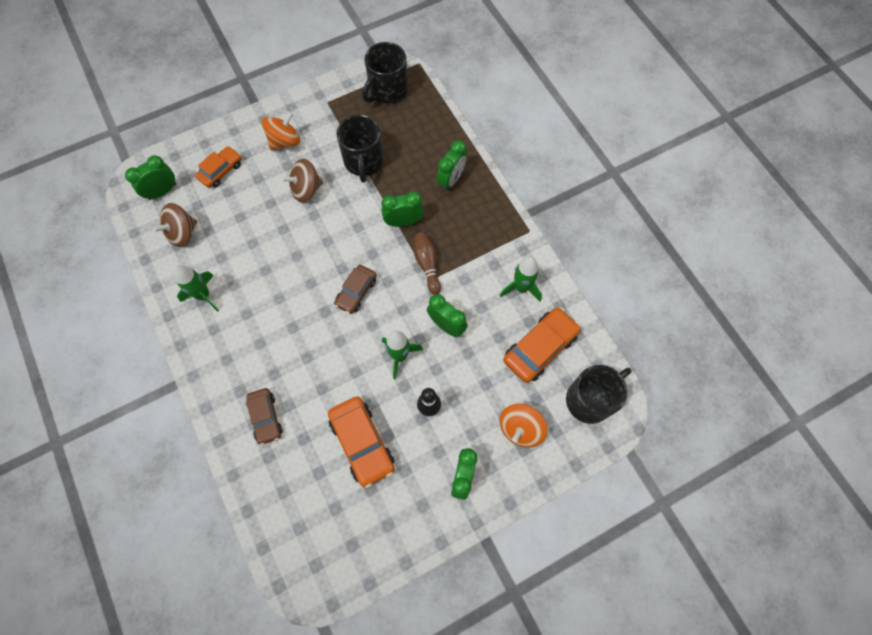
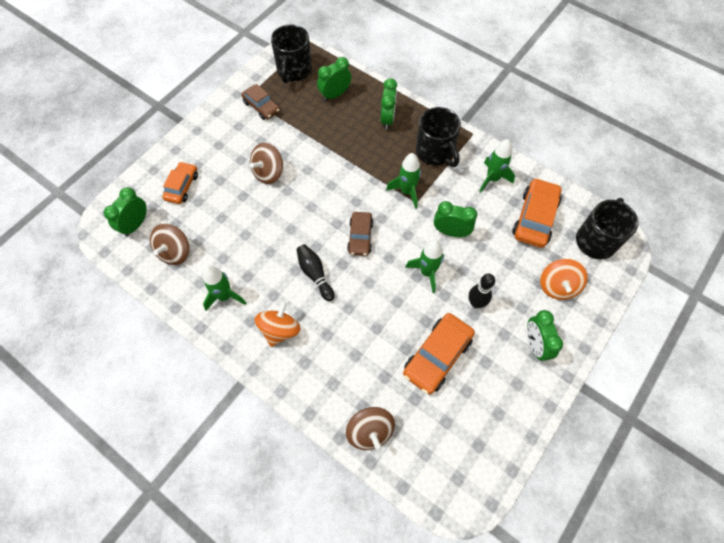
camera: 25 degrees left, 5 degrees down
(262, 483) = (370, 431): none -> brown spinning top
(265, 417) = (341, 374): brown car -> brown car (261, 106)
(285, 141) = (227, 141): orange spinning top -> orange spinning top (280, 330)
(294, 310) = (315, 274): none -> black bowling pin
(362, 442) = (437, 356): orange car -> orange car turned 90 degrees clockwise
(363, 162) = (306, 132): black mug -> black mug (435, 152)
(403, 222) = (367, 166): green clock -> green clock (335, 95)
(427, 265) = (407, 191): brown bowling pin -> green rocket

